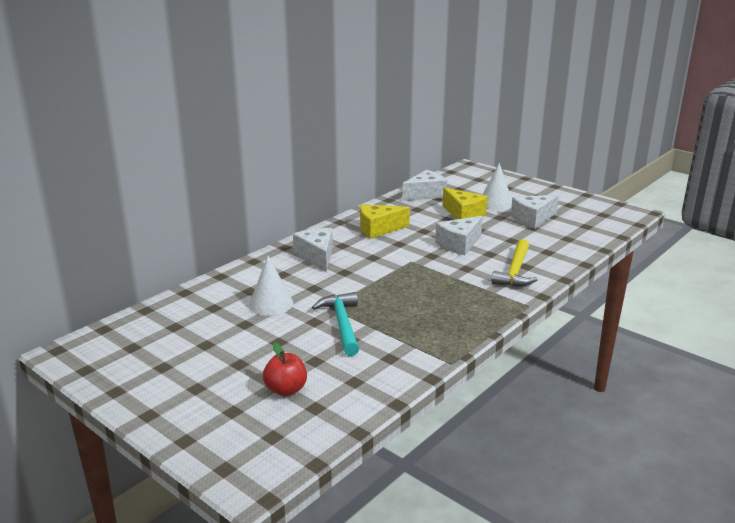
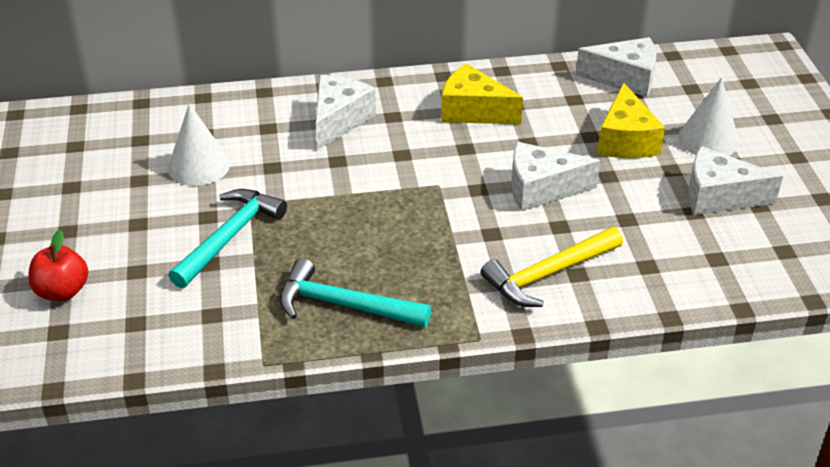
camera: 40 degrees right, 15 degrees up
(448, 323) = (344, 305): none -> turquoise hammer

